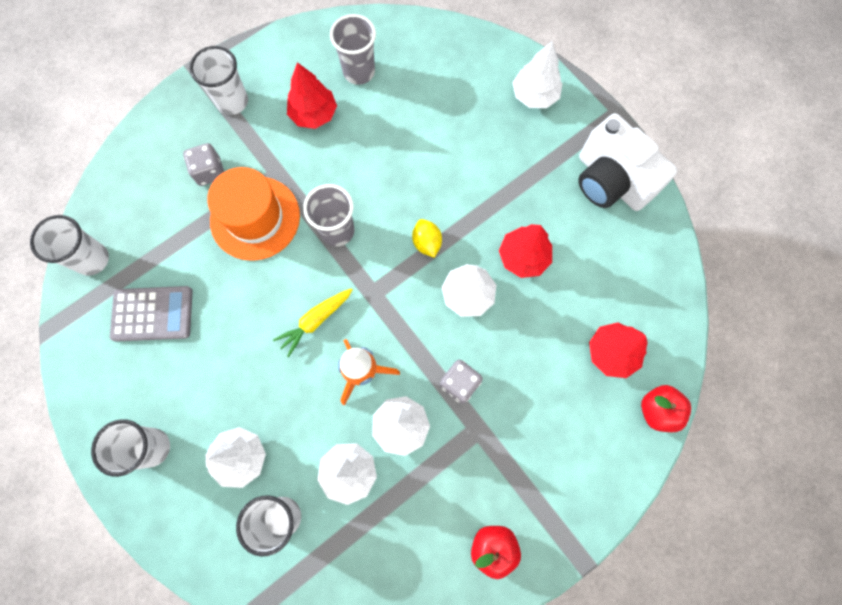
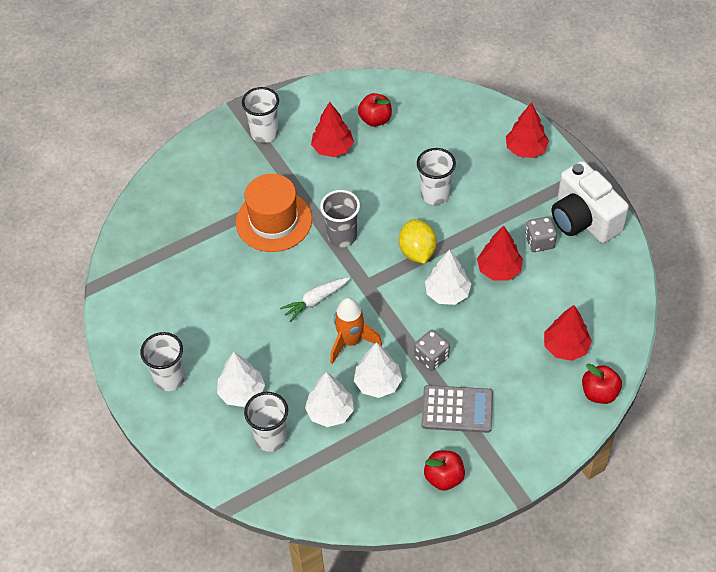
camera: 10 degrees right, 20 degrees down
(92, 259) = (135, 239): white cup -> white cup (435, 194)
(152, 314) = (180, 283): grey calculator -> grey calculator (457, 409)
(209, 172) = (239, 184): grey dice -> grey dice (539, 242)
(315, 321) = (315, 301): yellow carrot -> white carrot
(359, 72) = (375, 119): grey cup -> red apple
(427, 243) = (417, 252): yellow lemon -> yellow lemon, size x1.51
(534, 95) = (526, 149): white tree -> red tree

